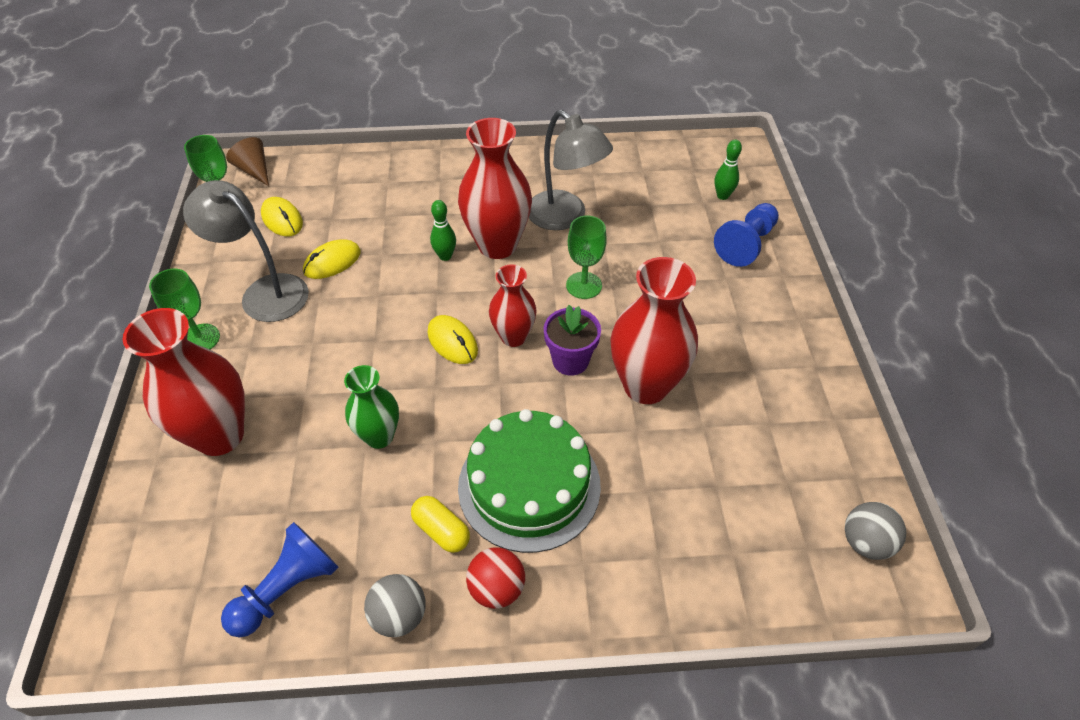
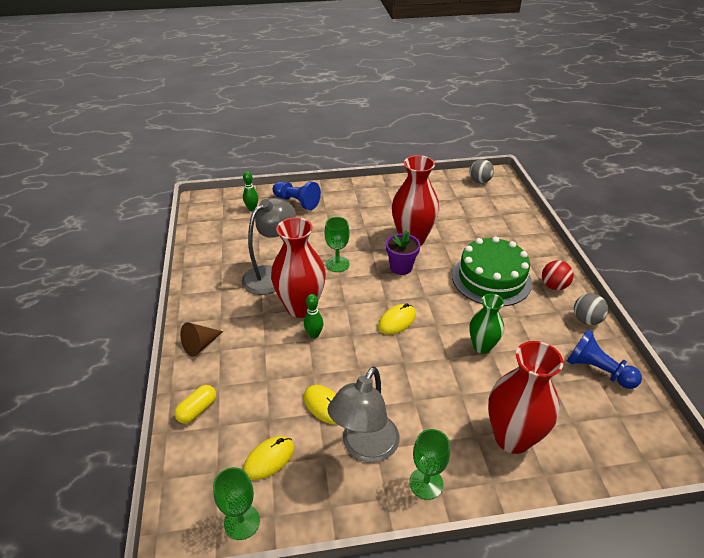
camera: 95 degrees left, 10 degrees down
(254, 170) = (187, 508): brown cone -> brown cone (200, 345)
(441, 530) = (532, 310): yellow capsule -> yellow capsule (197, 410)
(513, 337) = (387, 292): red vase -> none

